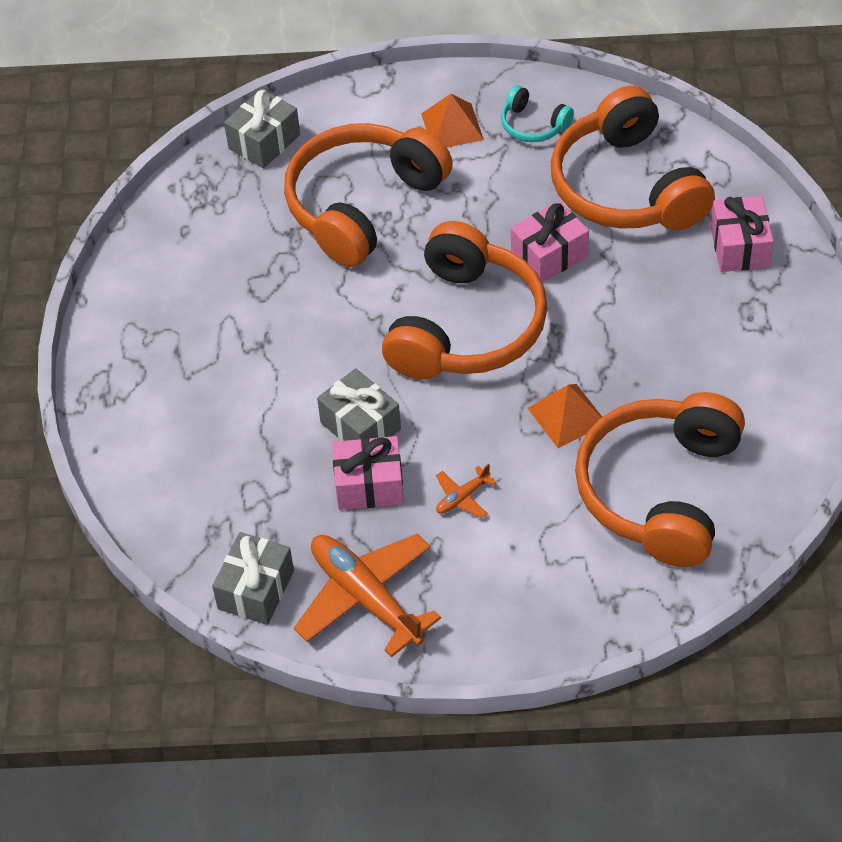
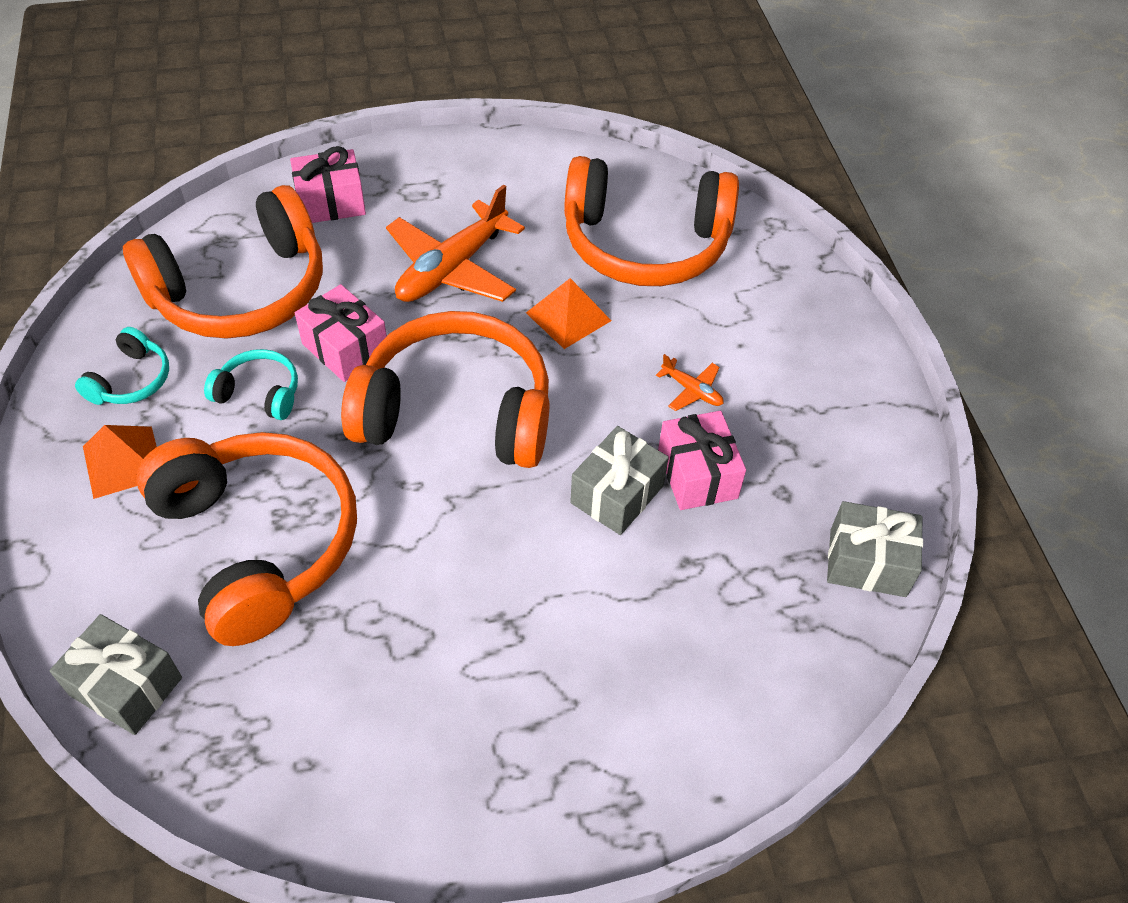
camera: 105 degrees left, 0 degrees up
(362, 204) = (259, 543): orange headphones -> orange headphones turned 150 degrees counterclockwise
(365, 598) = (841, 458): orange plane -> orange plane (452, 268)
(507, 201) = (259, 393): none -> turquoise headphones

